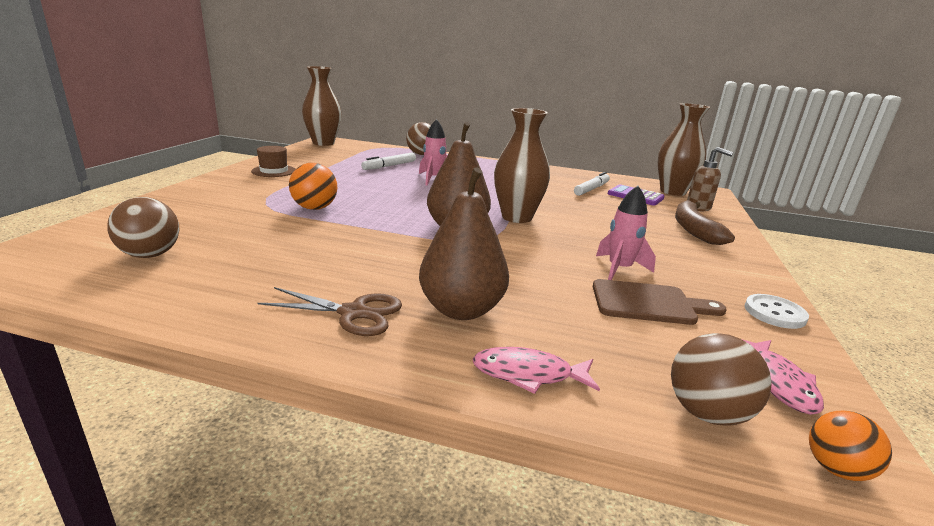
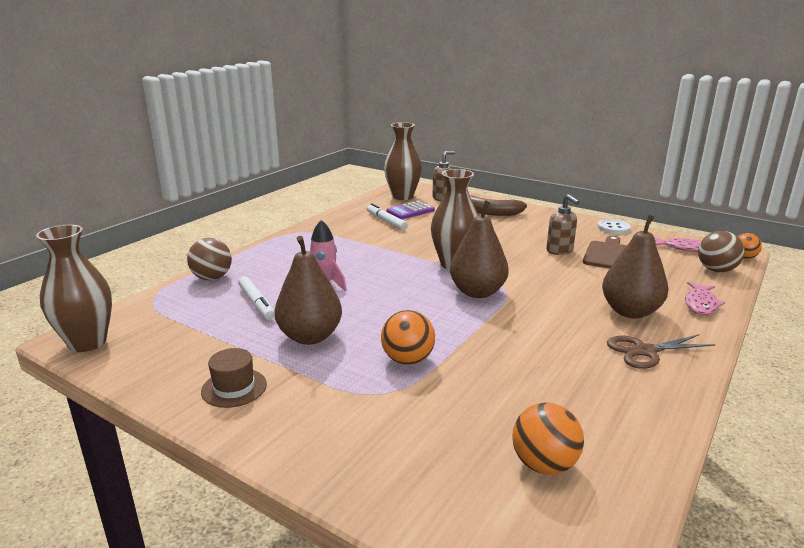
camera: 70 degrees left, 0 degrees up
(150, 255) = (544, 464): brown ball -> orange ball
(344, 181) = (310, 337): none -> brown pear
(353, 313) = (645, 351): brown scissors -> brown scissors turned 135 degrees counterclockwise
(619, 269) = (560, 251): pink rocket -> brown soap dispenser

